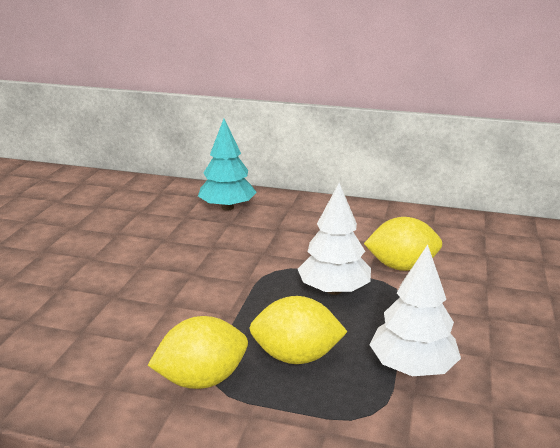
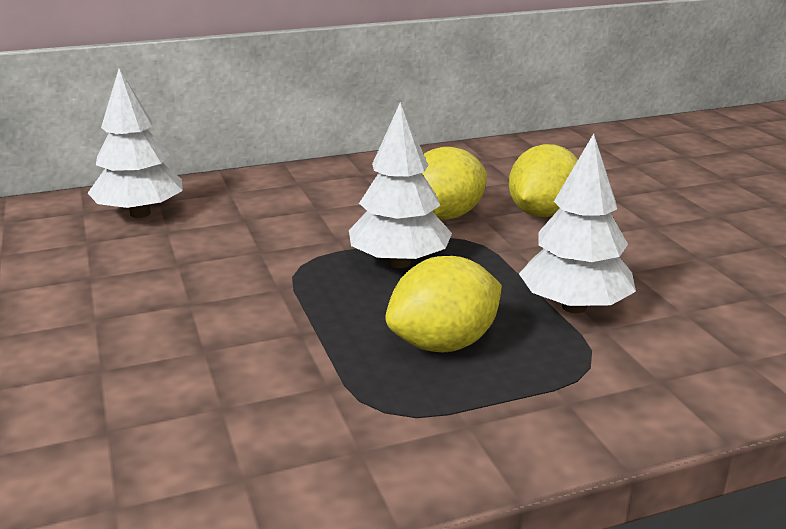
camera: 35 degrees left, 0 degrees up
(202, 379) = (362, 413): yellow lemon -> yellow lemon (542, 213)
(227, 207) = (140, 213): turquoise tree -> white tree

